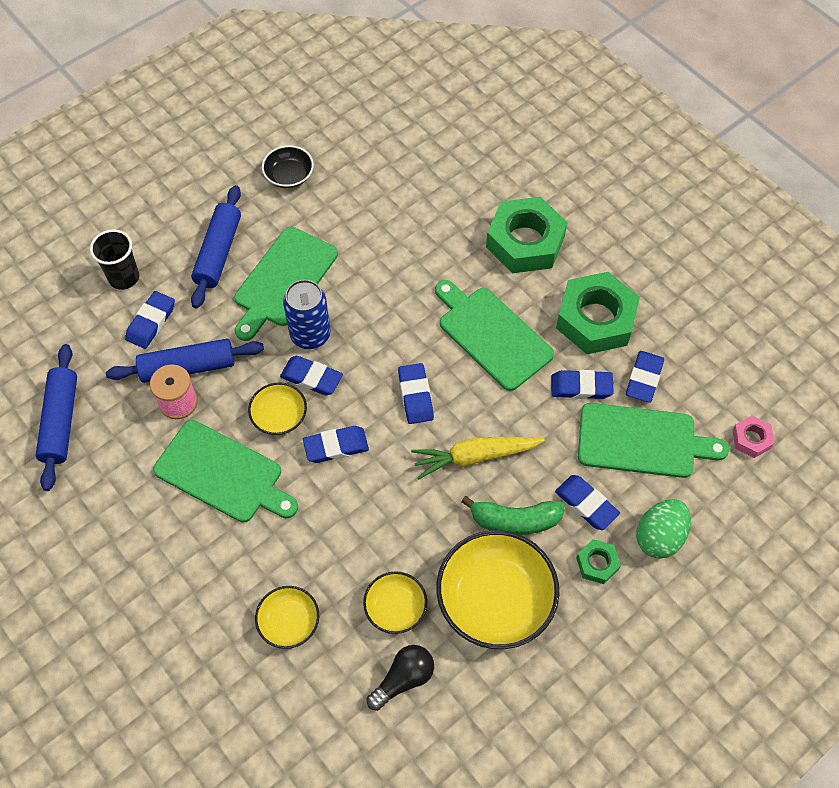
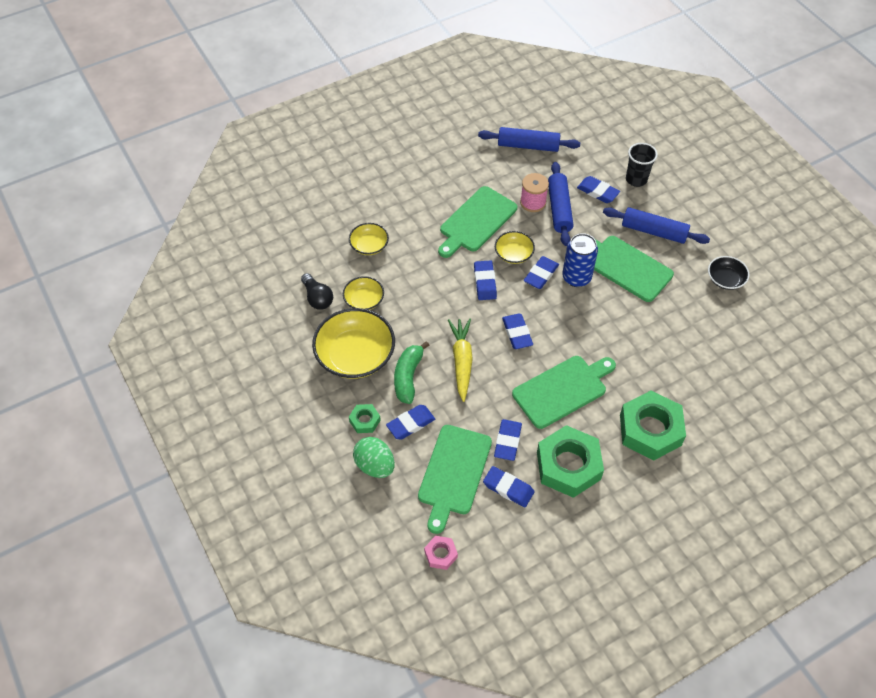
camera: 100 degrees right, 5 degrees down
(415, 396) = (517, 333): blue eraser -> blue eraser turned 75 degrees clockwise

